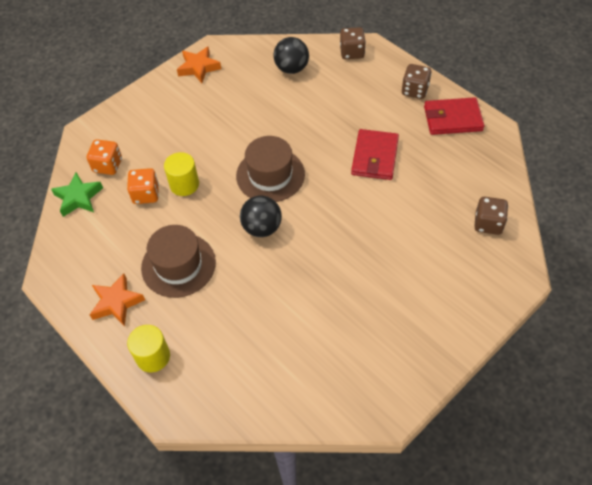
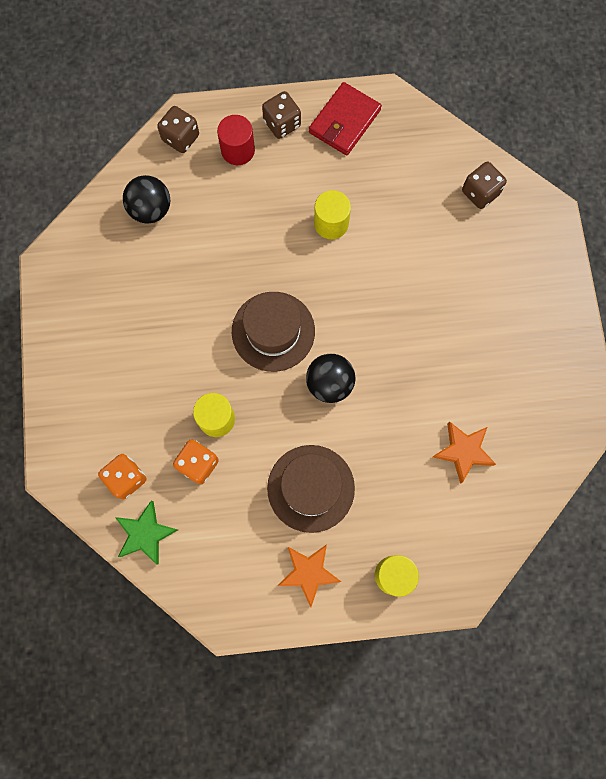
camera: 55 degrees left, 20 degrees up
(199, 67) = (65, 298): orange star -> orange star (463, 451)
(373, 82) = (238, 150): none -> red cylinder
(375, 157) = (331, 223): red wallet -> yellow cylinder

